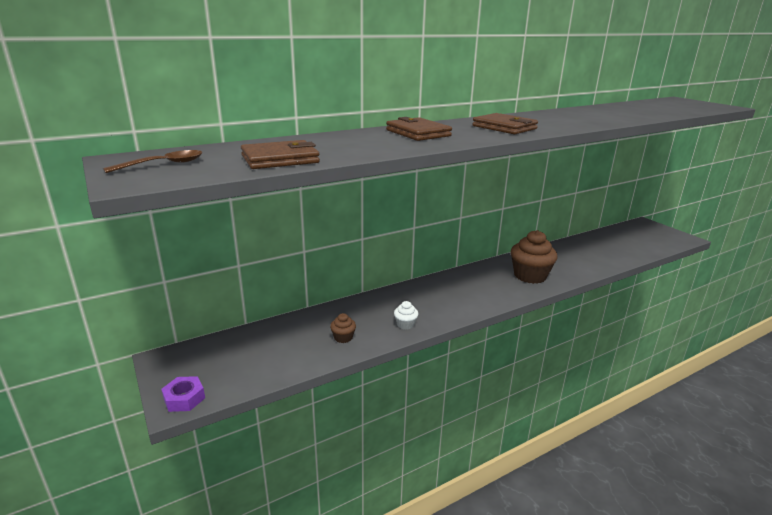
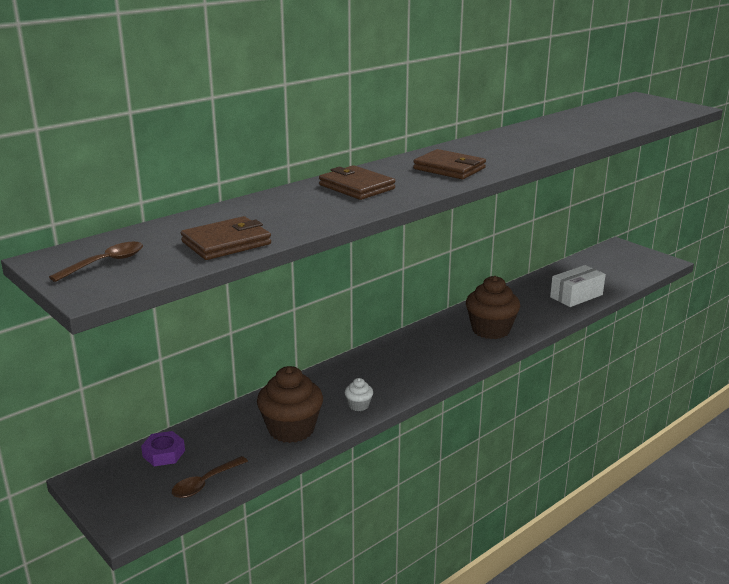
camera: 10 degrees left, 0 degrees up
(184, 398) = (134, 518): purple nut -> purple nut (164, 454)
(255, 375) = (205, 483): none -> brown spoon
(343, 337) = (291, 429): brown cupcake -> brown cupcake, size x2.18
(606, 257) = (576, 296): none -> white box

